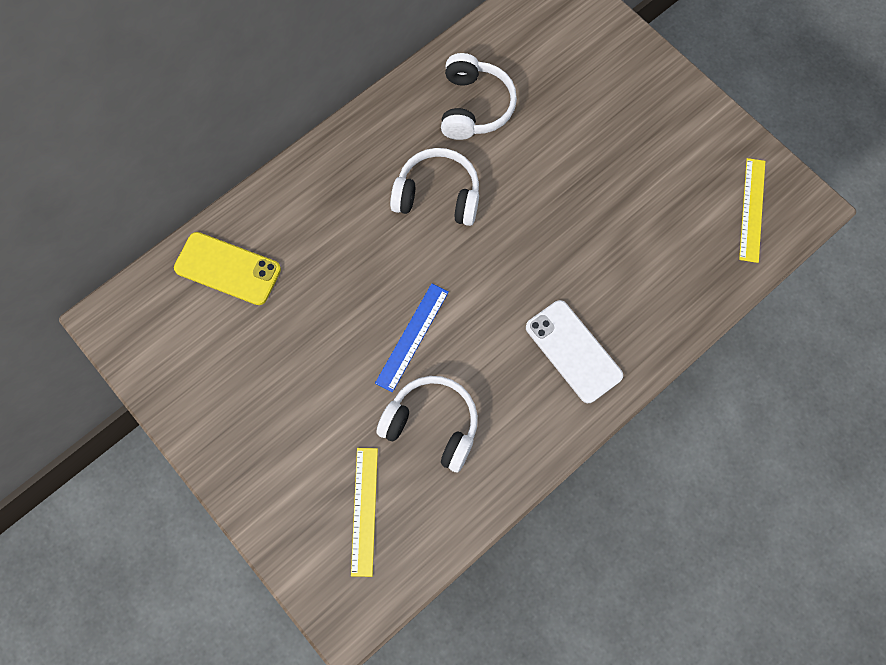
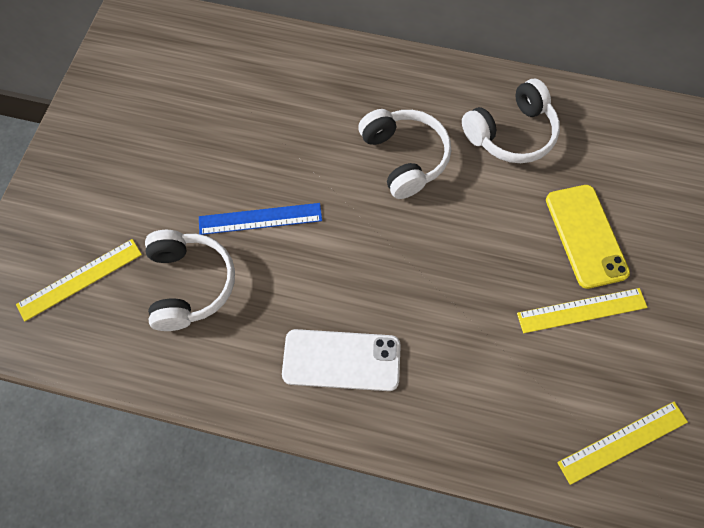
camera: 55 degrees right, 5 degrees down
(227, 269) = (225, 56): yellow phone -> yellow phone (585, 236)
(573, 351) = (341, 360): white phone -> white phone turned 75 degrees clockwise
(647, 165) = (581, 310): none -> yellow ruler

